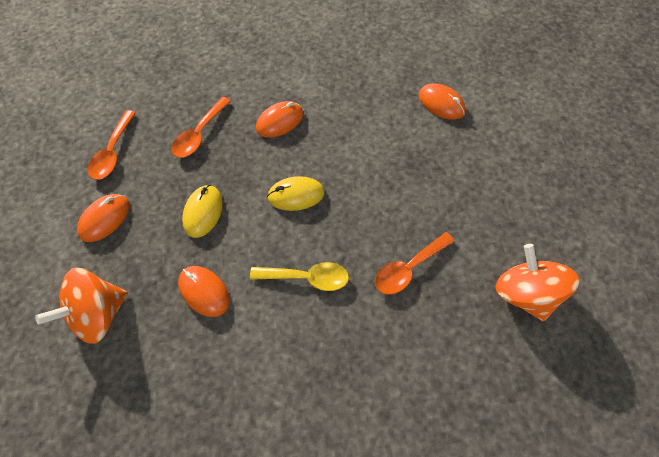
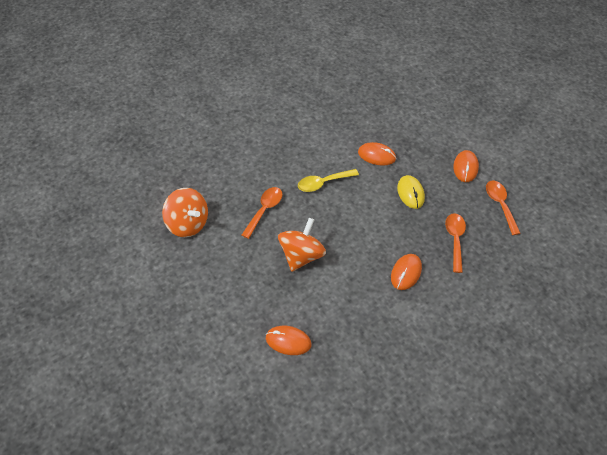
camera: 155 degrees right, 10 degrees down
(99, 313) = (423, 127): orange spinning top -> orange spinning top (301, 255)
(296, 195) = (359, 225): yellow mouse -> none

